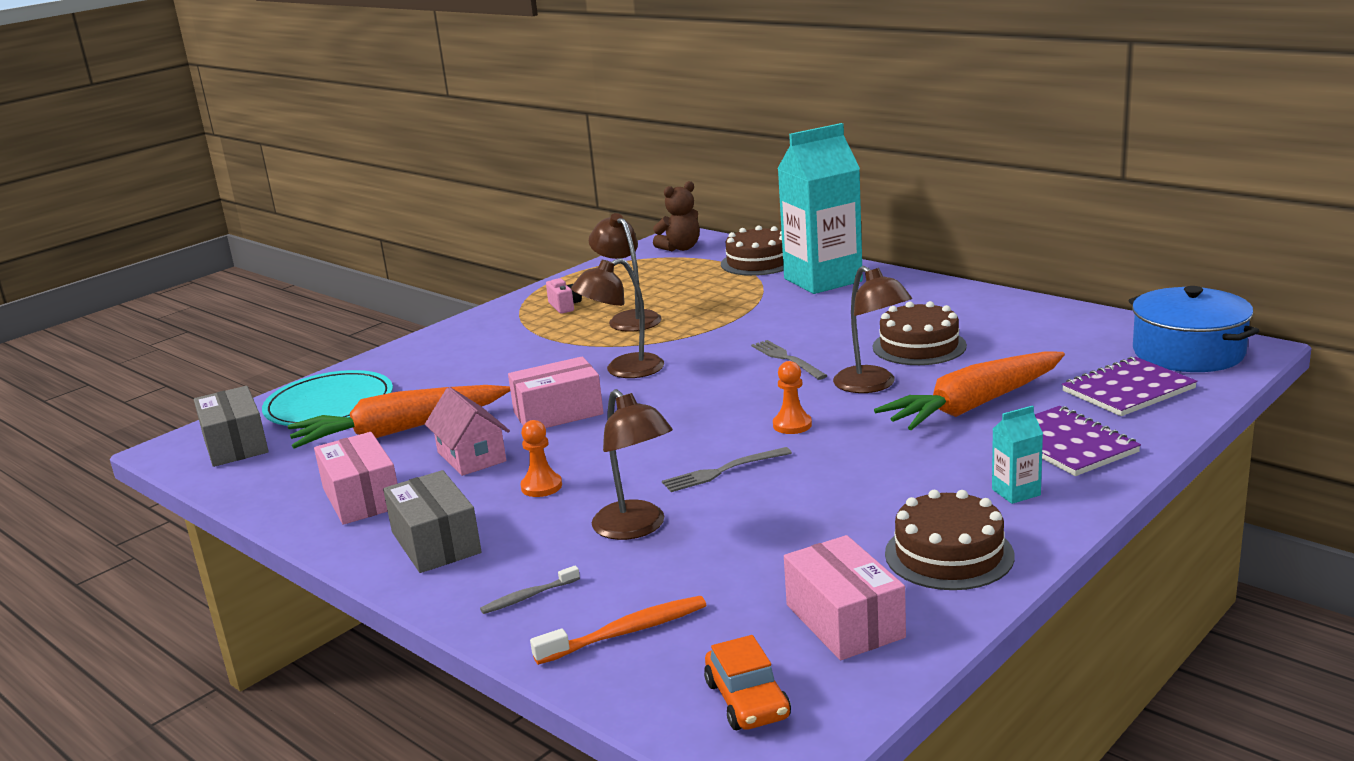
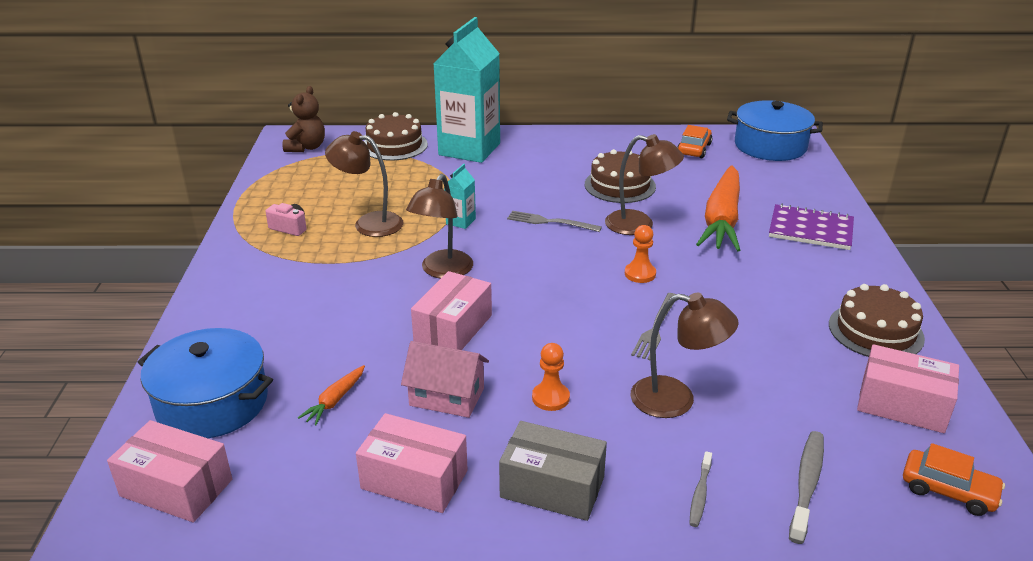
camera: 45 degrees left, 10 degrees up
(235, 444) = (176, 488): grey box -> pink box
(329, 404) = (212, 403): turquoise plate -> blue pot
(398, 431) = (335, 400): orange carrot -> orange carrot, size x0.42
(626, 632) = (807, 484): orange toothbrush -> grey toothbrush
(1016, 492) = (838, 273): turquoise carton -> turquoise carton (460, 221)
(1076, 333) = (694, 149): none -> orange car
(1128, 390) = (781, 181): purple notebook -> none

